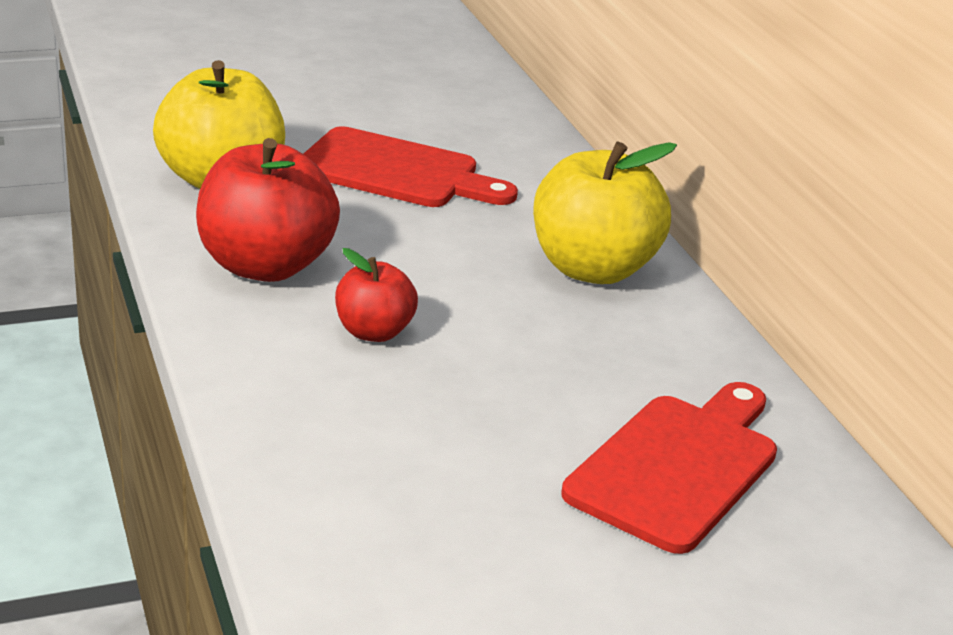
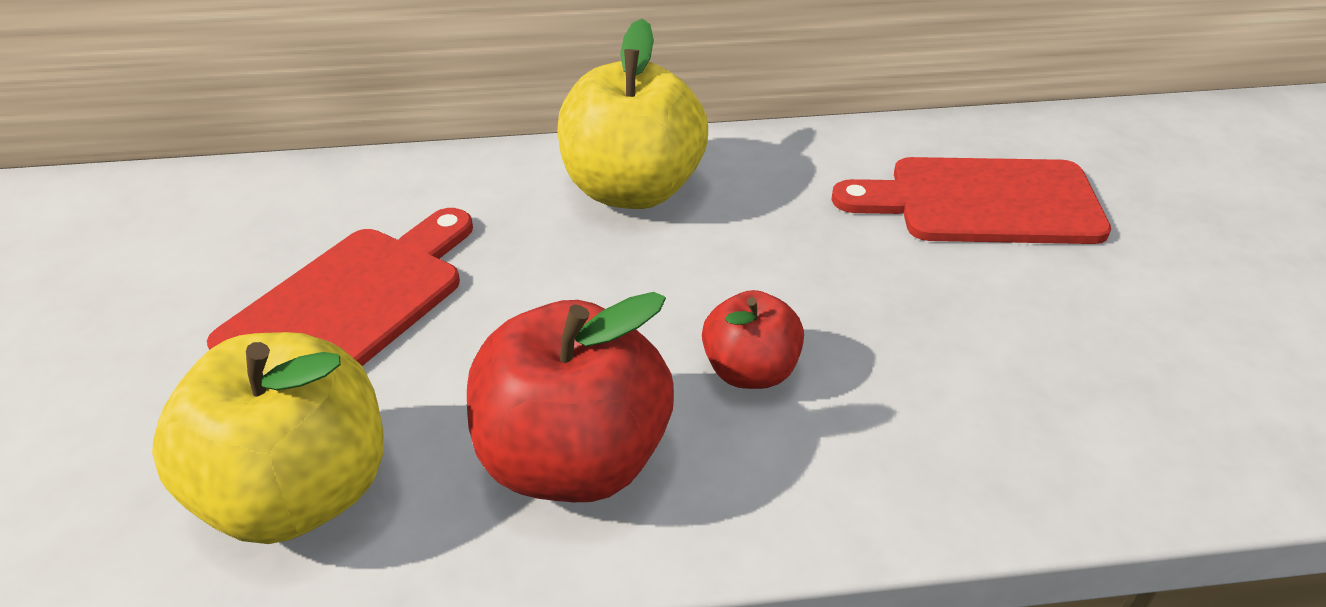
camera: 75 degrees left, 10 degrees up
(677, 467) = (983, 202): red cutting board -> red cutting board turned 45 degrees counterclockwise

